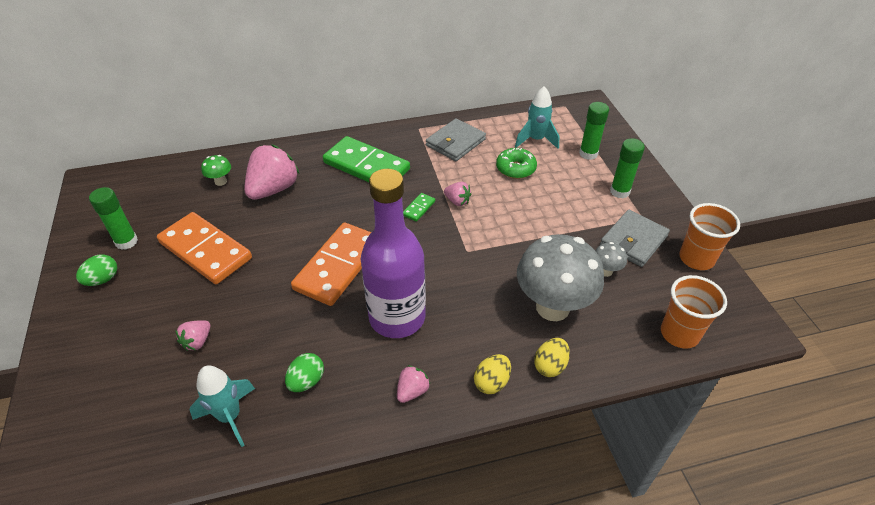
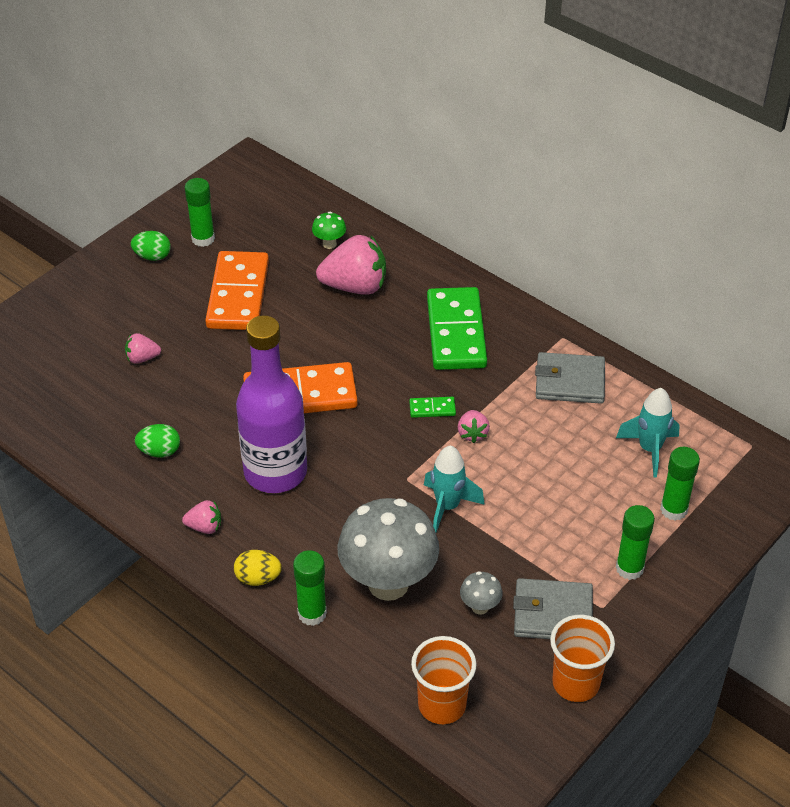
camera: 55 degrees right, 0 degrees up
(230, 416) = (92, 426): turquoise rocket -> turquoise rocket (447, 507)
(515, 169) = (576, 456): green donut -> none
(550, 366) = (312, 613): yellow egg -> green glue stick

